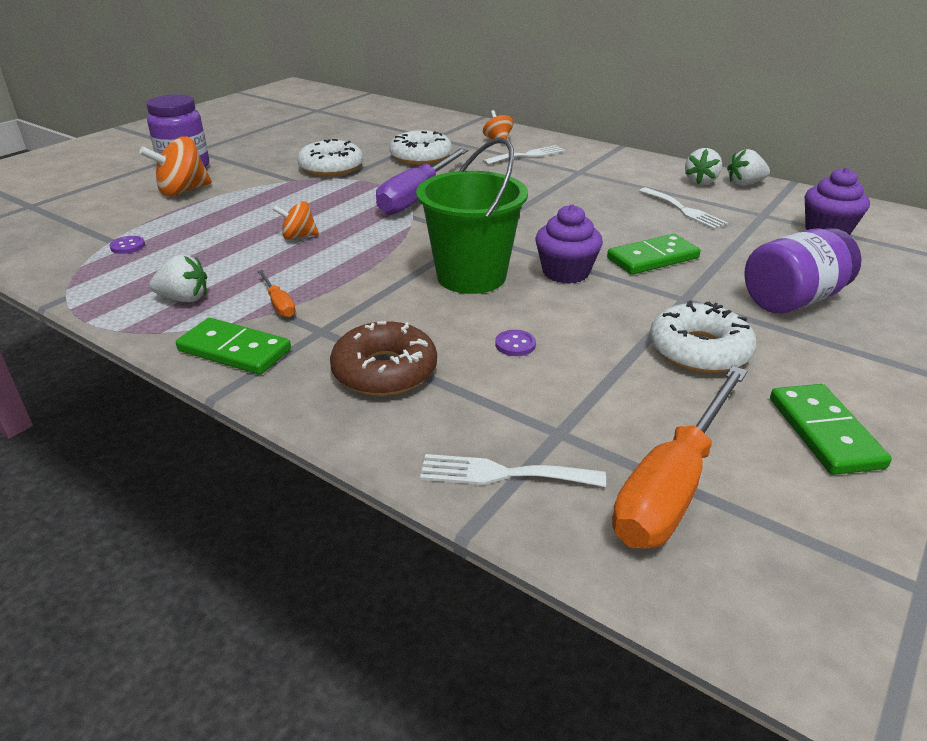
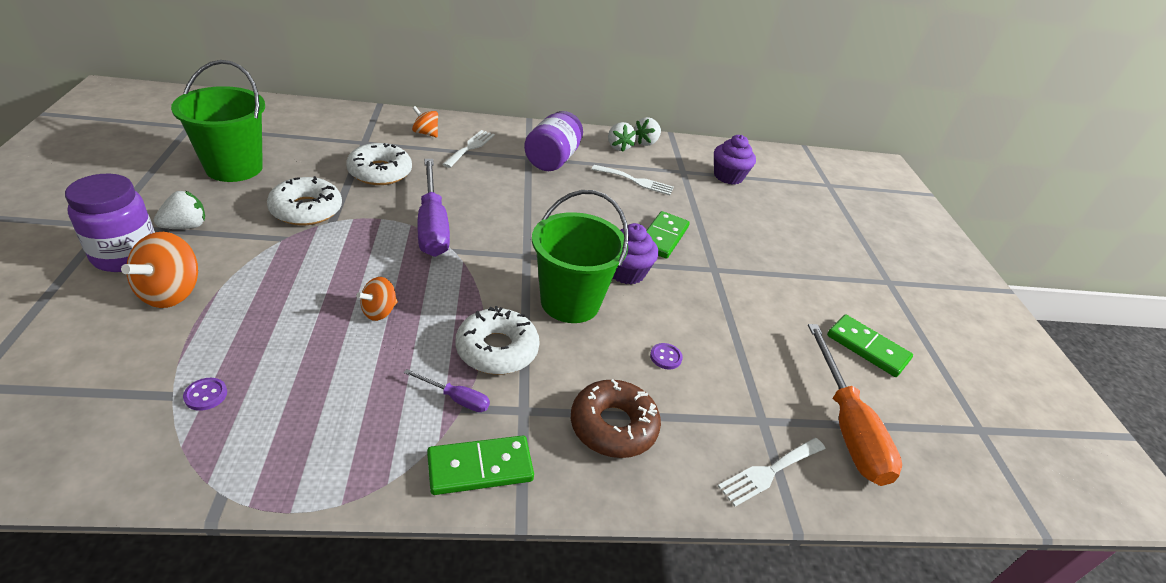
camera: 45 degrees left, 5 degrees up
(184, 299) = (360, 434): white strawberry -> white strawberry (185, 226)
(278, 304) = (456, 399): orange screwdriver -> purple screwdriver
(314, 136) = (234, 168): none -> green bucket
(699, 350) = (762, 312): white donut -> white donut (497, 349)
(792, 300) = (765, 247): purple jar -> purple jar (552, 159)

